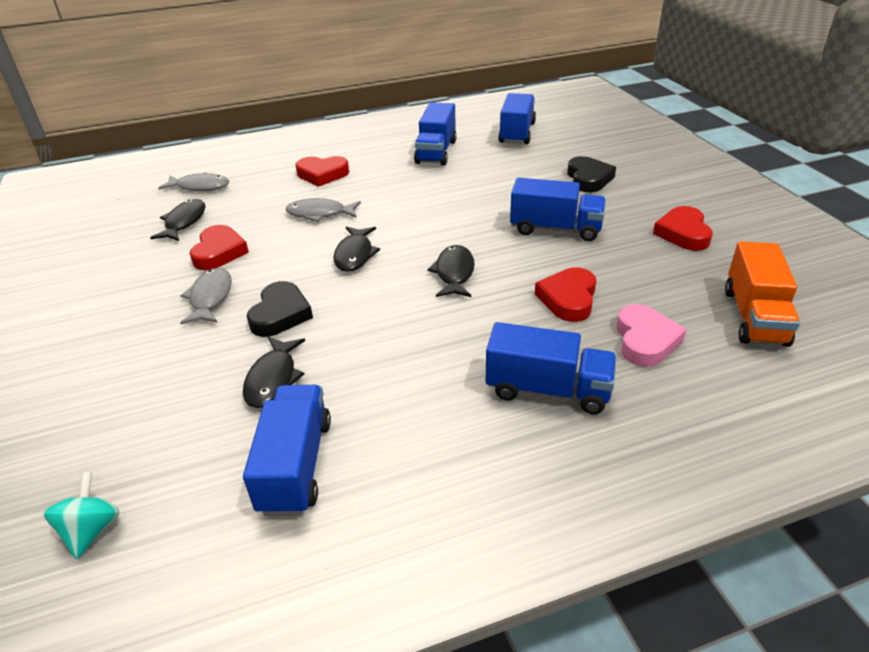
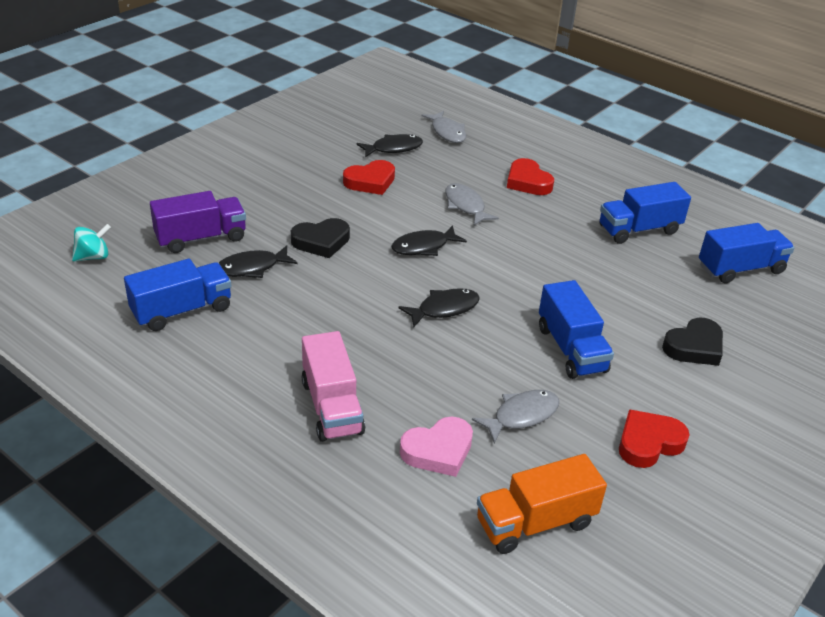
camera: 55 degrees right, 0 degrees up
(172, 406) = (201, 238): none -> purple truck
(210, 297) = (315, 203): grey fish -> grey fish (521, 415)
(548, 389) = (332, 407): blue truck -> pink truck
(568, 298) = (462, 387): red heart -> none

